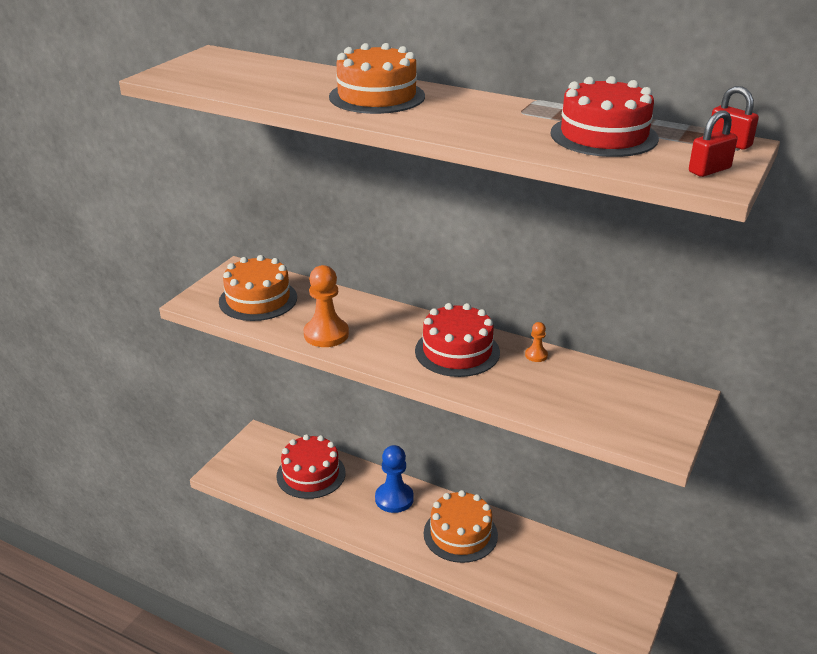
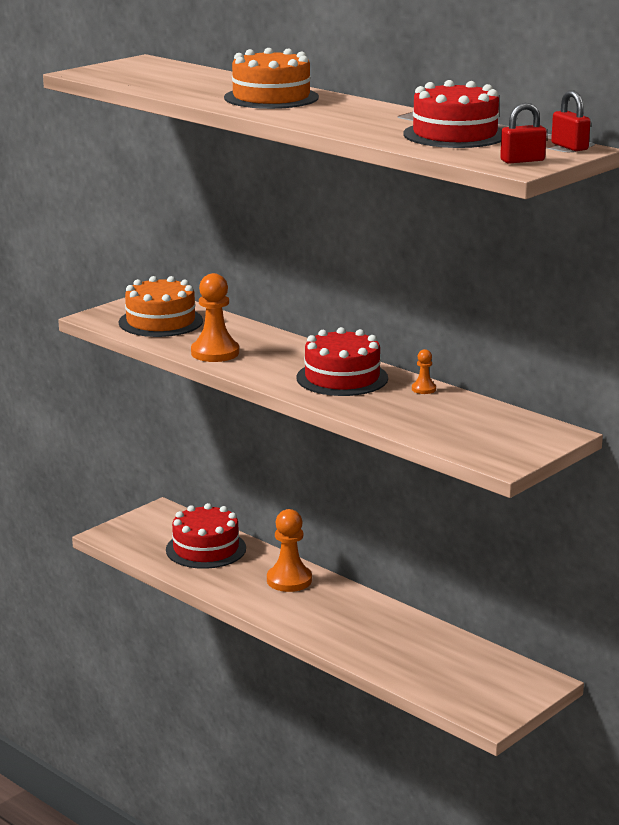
camera: 15 degrees right, 10 degrees down
(394, 499) = (289, 580): blue pawn -> orange pawn
(460, 534) = (348, 618): orange cake -> none

